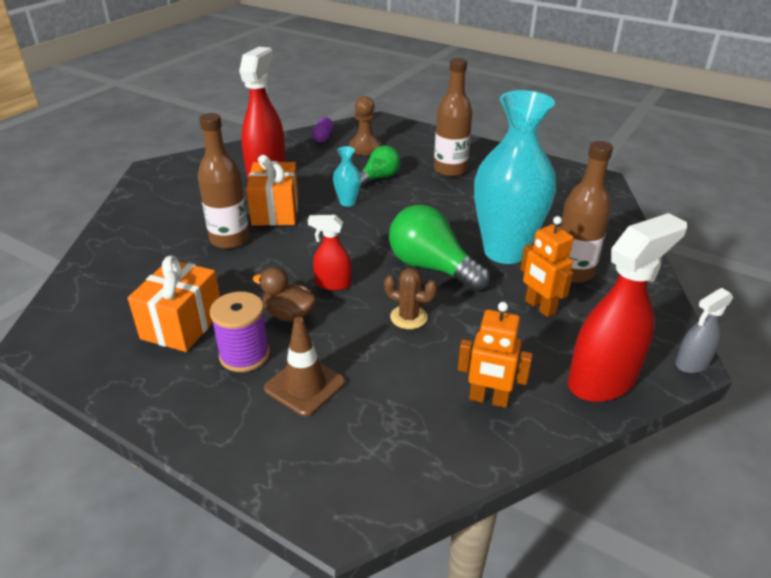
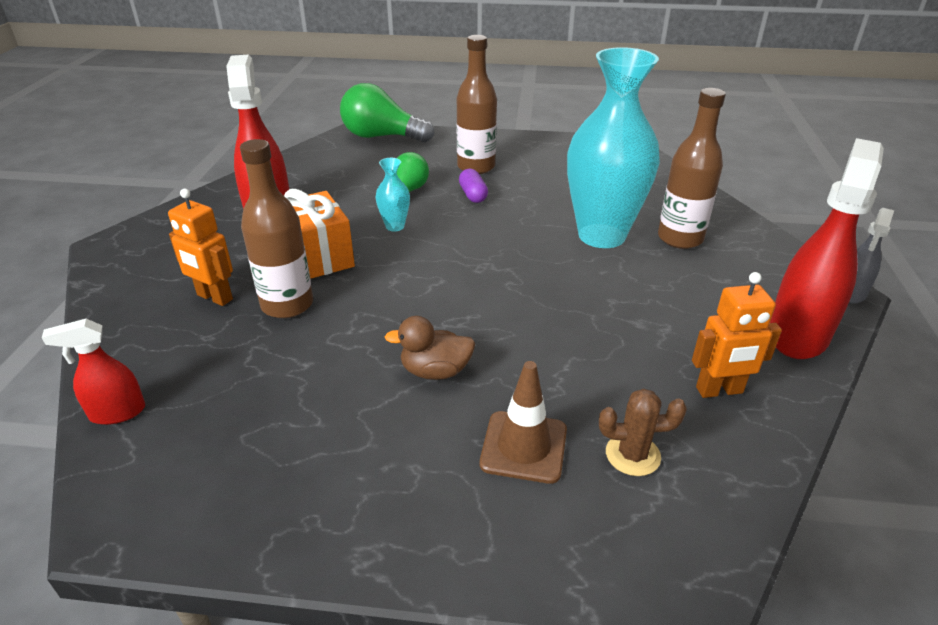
camera: 25 degrees left, 0 degrees up
(182, 324) = (311, 427): orange gift -> none
(244, 355) = (422, 436): purple spool -> none
(323, 137) = (305, 162): purple capsule -> purple capsule (473, 195)
(332, 284) = (455, 320): red spray bottle -> red spray bottle (117, 413)
(365, 147) = (364, 163): brown pawn -> none
(408, 317) = (568, 331): brown cactus -> brown cactus (632, 455)
(431, 267) = (545, 271): green light bulb -> green light bulb (382, 137)
(539, 307) = (682, 281): orange robot -> orange robot (214, 297)

